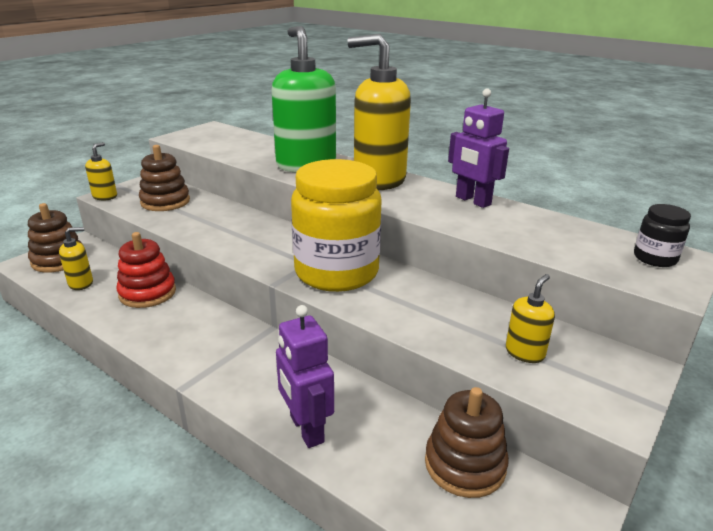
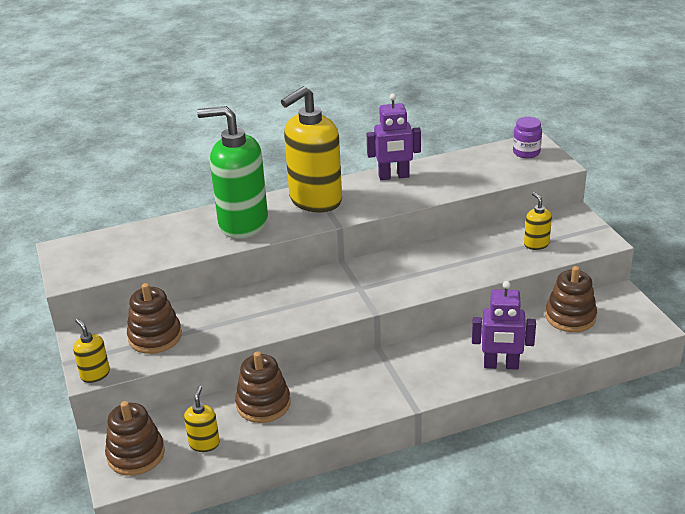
camera: 55 degrees left, 5 degrees up
(147, 293) = (263, 404): red stacking toy -> brown stacking toy
(336, 272) = (385, 280): yellow jar -> none
(655, 258) = (526, 152): black jar -> purple jar

